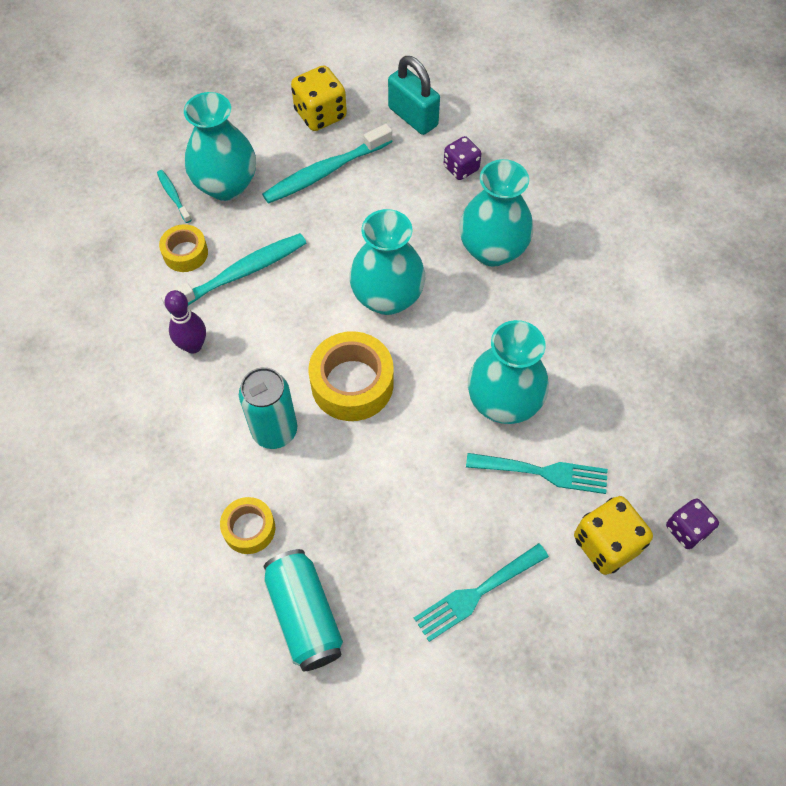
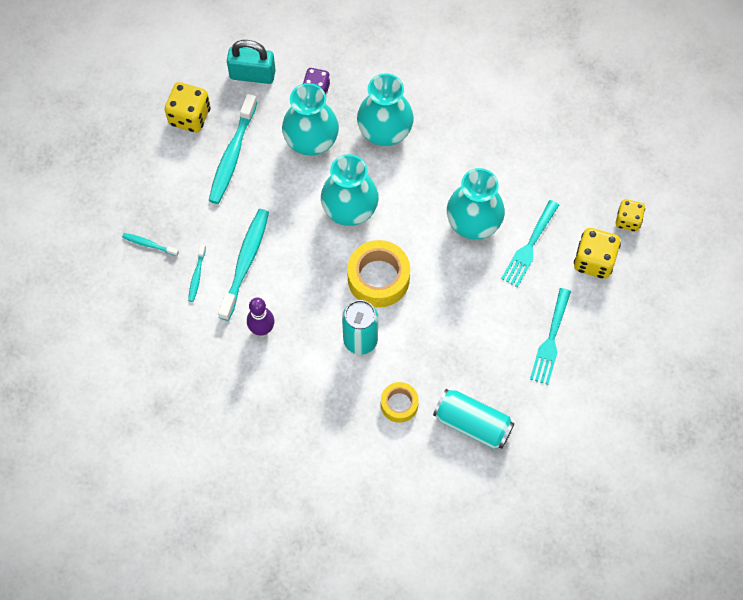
camera: 40 degrees left, 5 degrees up
(185, 253) = (197, 276): yellow tape -> turquoise toothbrush
(226, 185) = (176, 211): turquoise vase -> turquoise vase (311, 141)
(543, 472) = (529, 247): turquoise fork -> turquoise fork turned 150 degrees clockwise
(686, 529) = (628, 220): purple dice -> yellow dice

